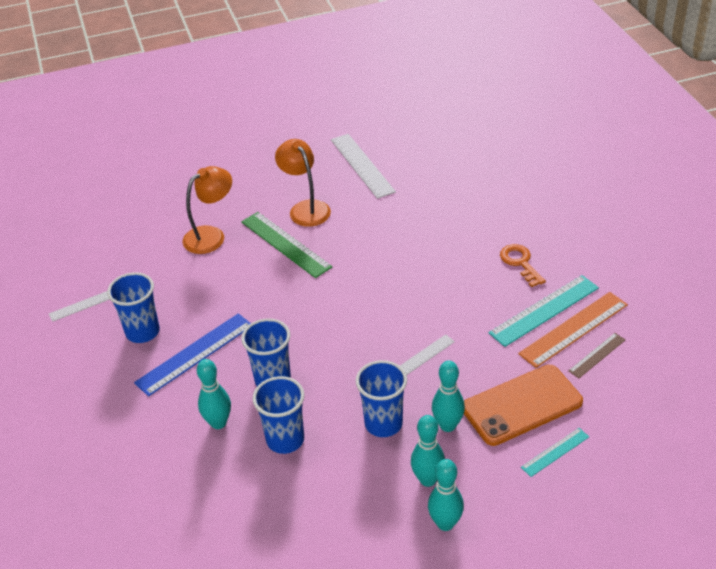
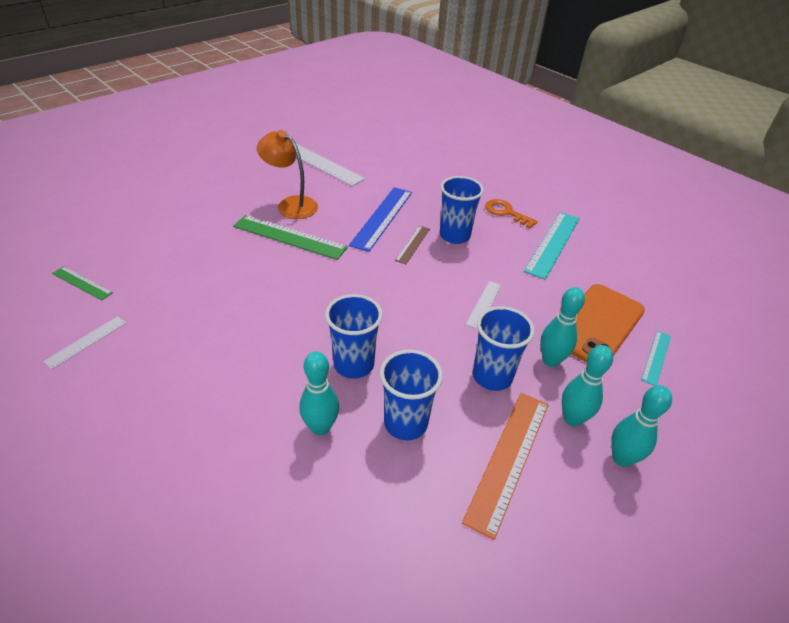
camera: 30 degrees left, 0 degrees up
(98, 252) = (82, 283): none -> green ruler
(142, 332) = (176, 353): blue cup -> blue cup (454, 236)
(195, 354) = (251, 360): blue ruler -> blue ruler (382, 218)
(211, 235) = (207, 243): orange lamp -> none
(574, 329) = (586, 253): orange ruler -> orange ruler (508, 459)
(597, 355) = (620, 269): brown ruler -> brown ruler (412, 244)

